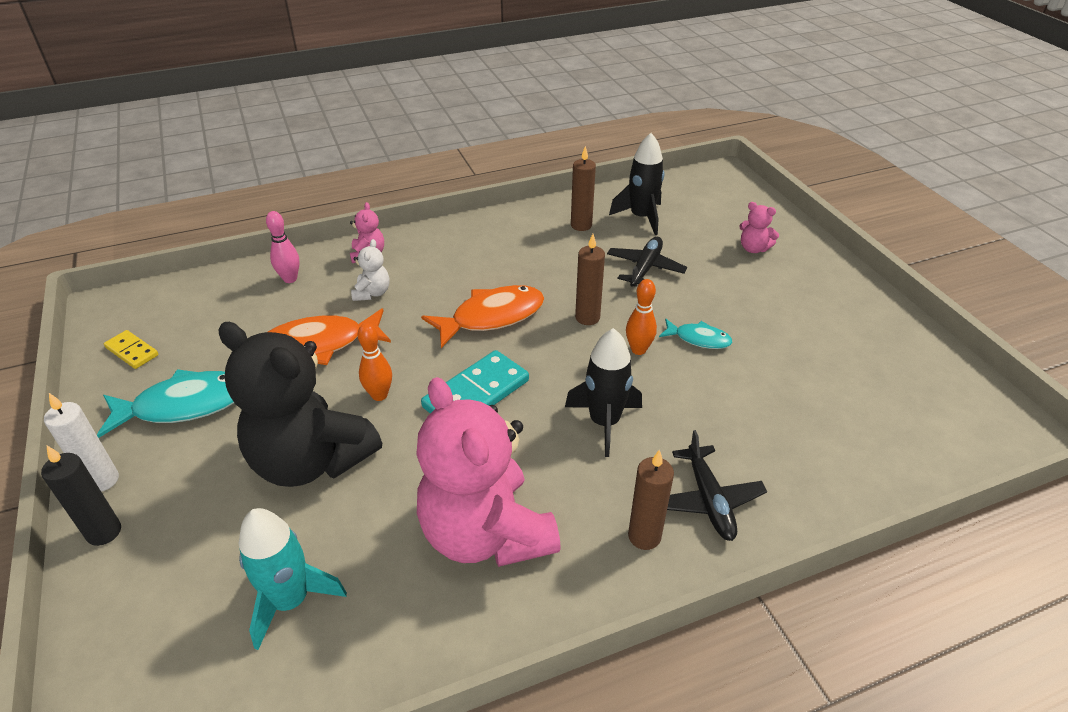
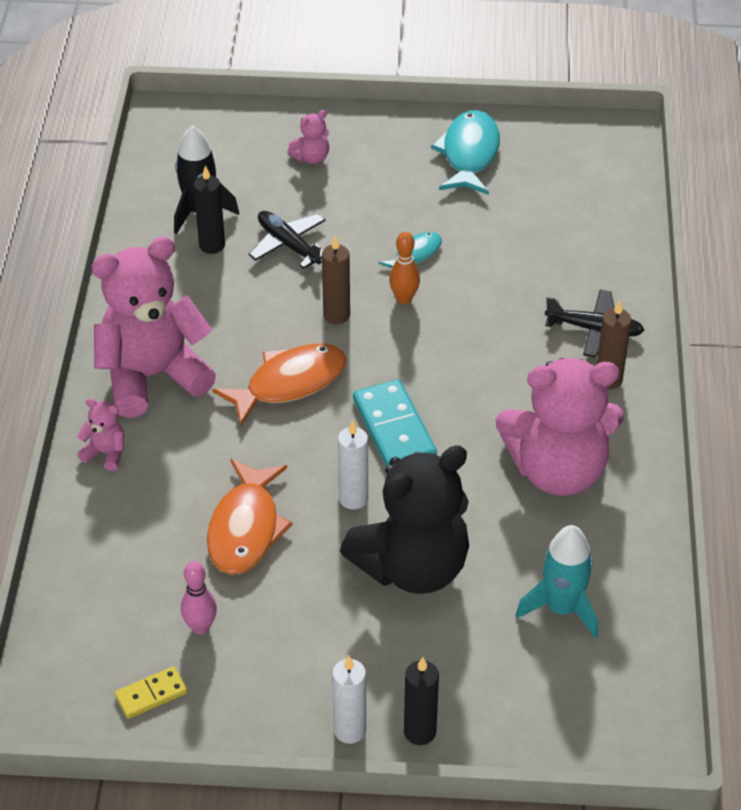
camera: 65 degrees left, 5 degrees up
(184, 405) = (275, 655): turquoise fish -> turquoise fish (469, 154)
(290, 279) = (105, 532): pink bowling pin -> pink bowling pin (200, 627)
(372, 293) = (183, 466): white teddy bear -> none
(379, 395) = (353, 498): orange bowling pin -> white candle
(456, 250) = (152, 376): none -> pink teddy bear
(492, 317) = (289, 383): orange fish -> orange fish turned 60 degrees clockwise
(581, 225) = (179, 262): brown candle -> none
(604, 422) = (480, 356): black rocket -> none
(611, 234) = (212, 245): none -> black candle

